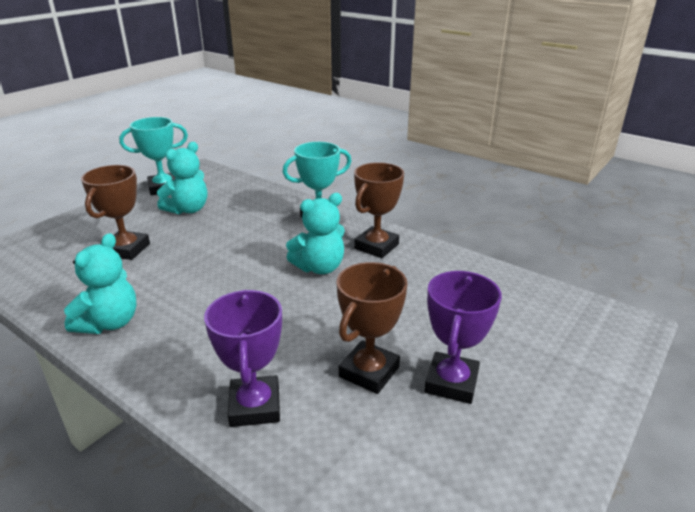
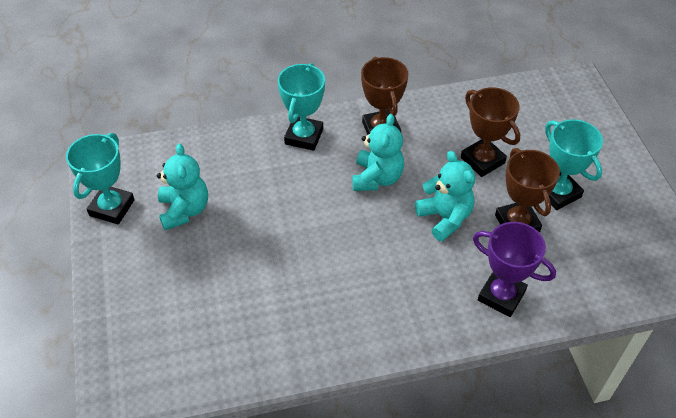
camera: 50 degrees left, 20 degrees up
(109, 323) = (331, 338): turquoise teddy bear -> turquoise teddy bear (445, 218)
(126, 249) = (218, 285): brown trophy -> brown trophy (482, 160)
(451, 382) = (558, 193): purple trophy -> turquoise trophy

